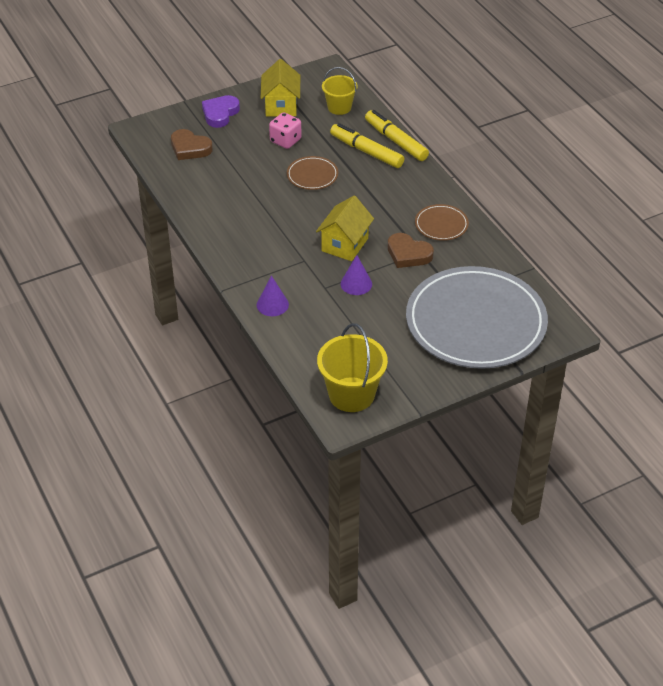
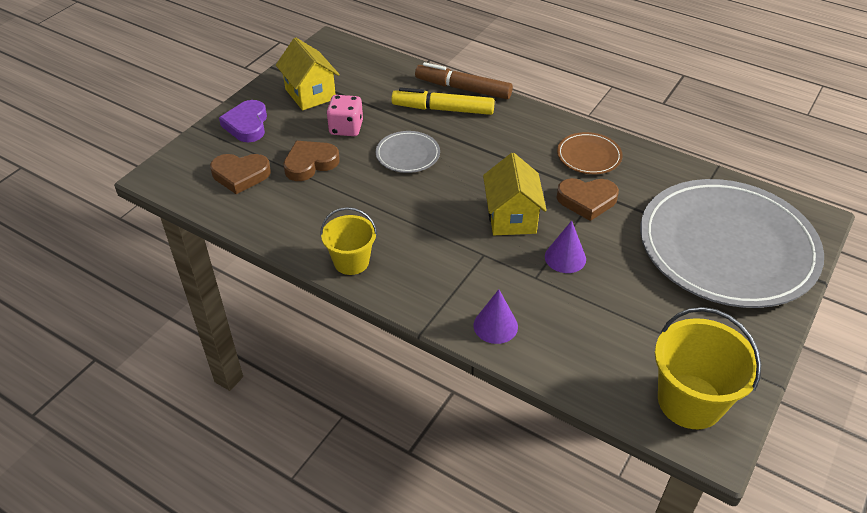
camera: 30 degrees left, 0 degrees up
(241, 157) = (310, 163): none -> brown heart
(312, 175) = (408, 154): brown plate -> grey plate
(339, 107) = (374, 75): yellow bucket -> yellow bucket (351, 261)
(396, 141) = (463, 89): yellow marker -> brown marker

